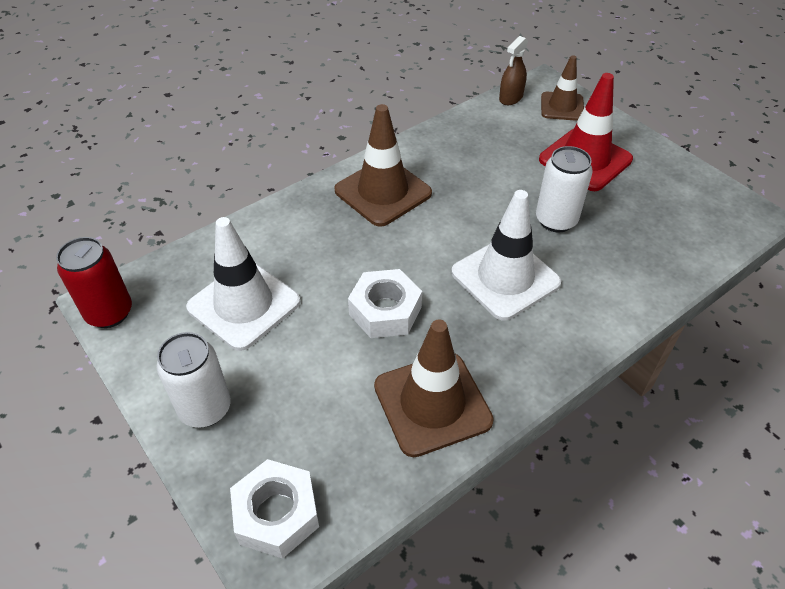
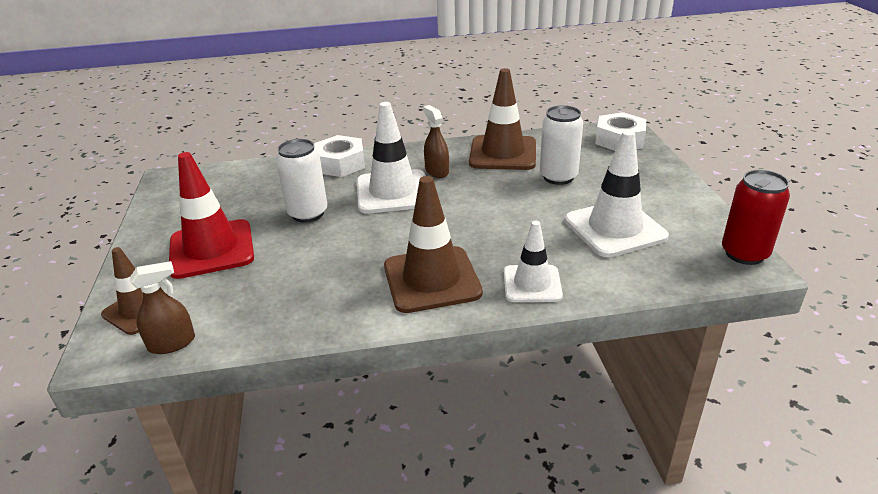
camera: 150 degrees left, 15 degrees down
(205, 408) = (657, 183): white can -> white can (558, 177)
(300, 214) = (532, 284): none -> white traffic cone
(385, 311) = (500, 197): white nut -> white nut (340, 164)
(488, 331) = (437, 171): none -> brown spray bottle

